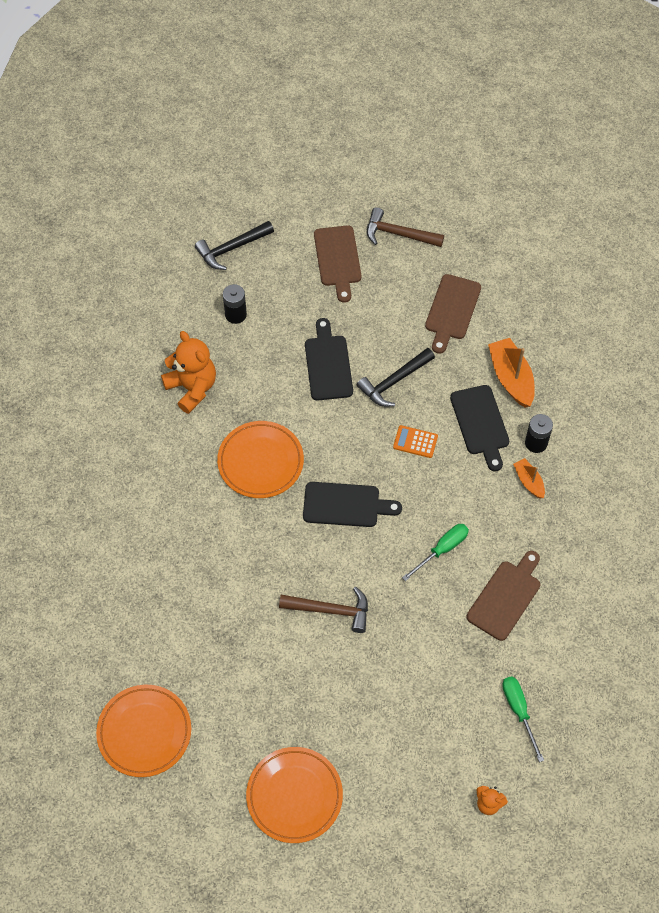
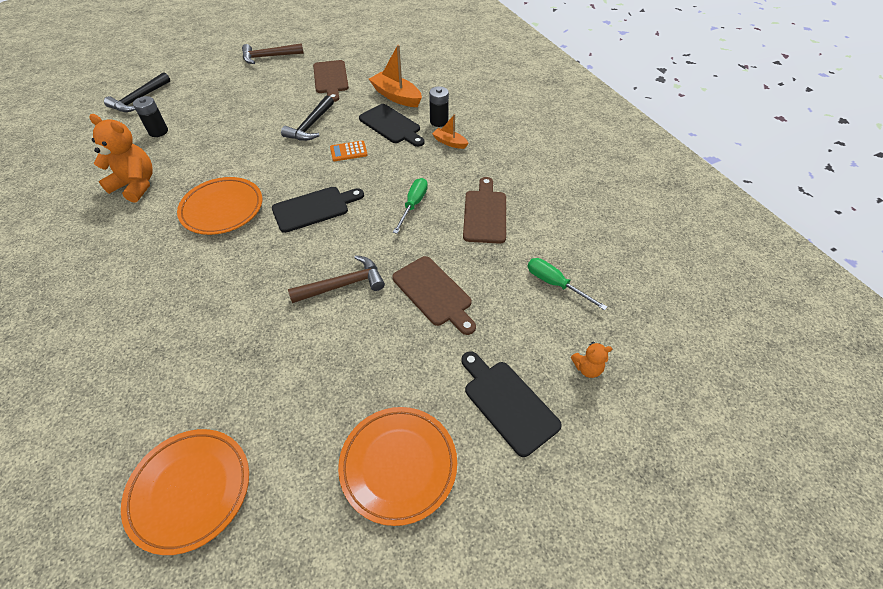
camera: 30 degrees left, 10 degrees down
(328, 364) = (251, 133): black cutting board -> black cutting board (507, 403)
(338, 259) = (230, 80): brown cutting board -> brown cutting board (434, 293)

